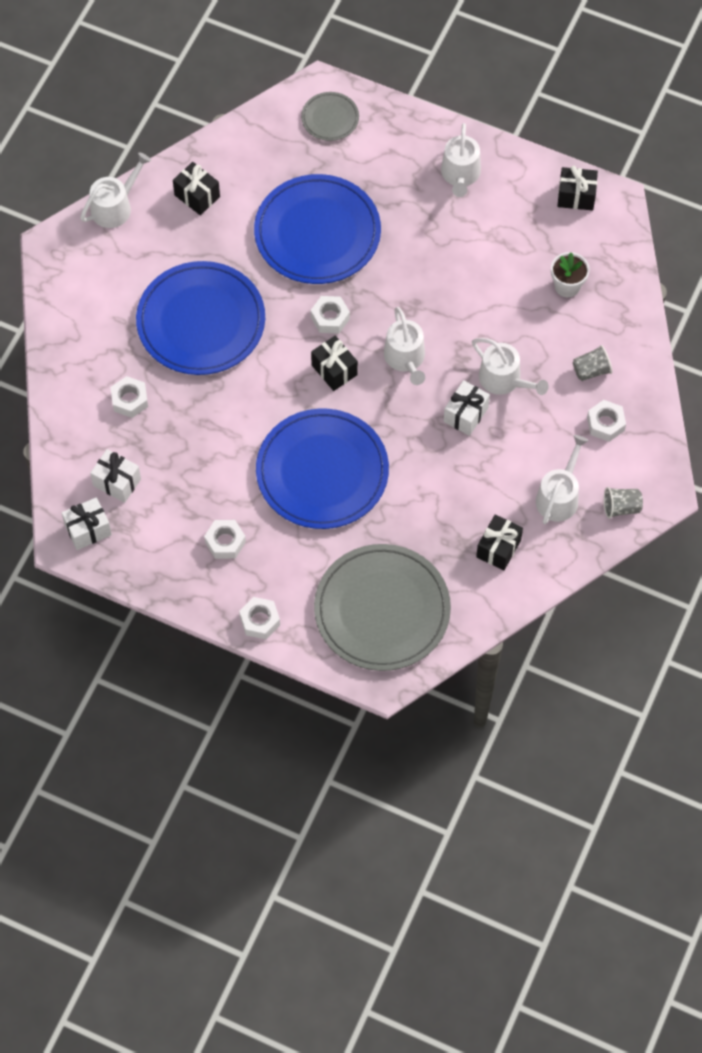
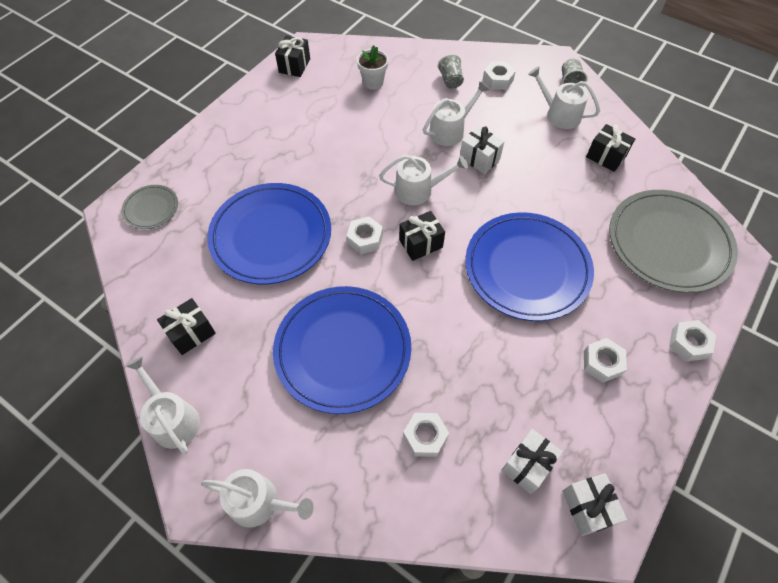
camera: 80 degrees left, 5 degrees down
(460, 175) = (248, 128): white watering can -> white watering can (259, 502)

